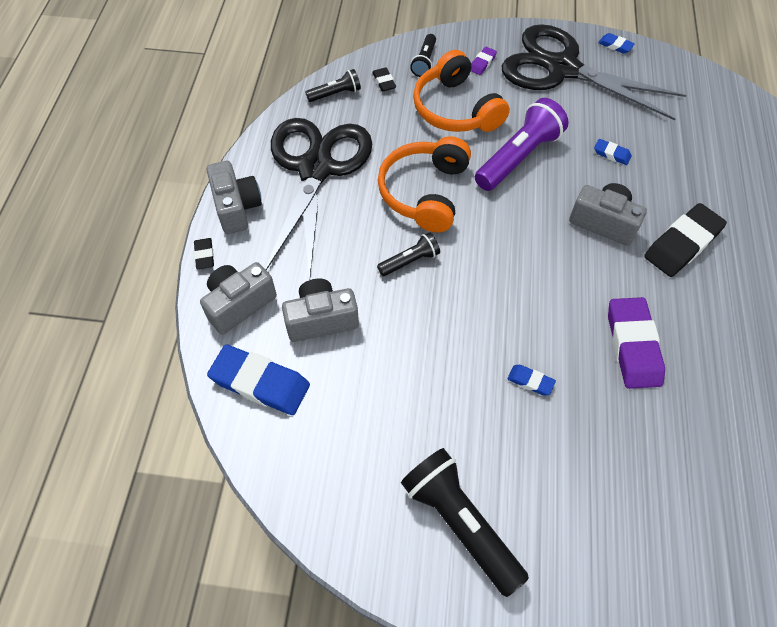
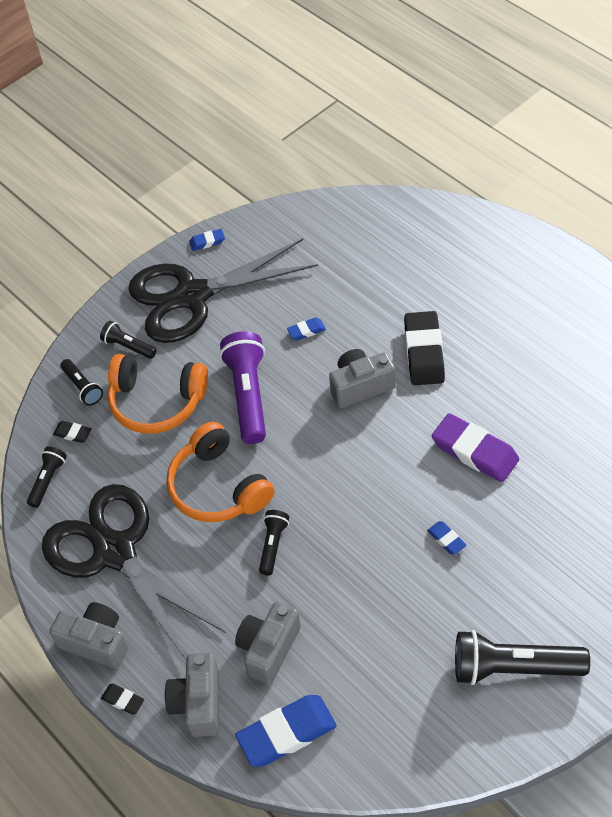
camera: 45 degrees left, 5 degrees down
(482, 63) = (128, 346): purple eraser -> black flashlight
(530, 381) = (446, 539): blue eraser -> blue eraser turned 75 degrees clockwise

